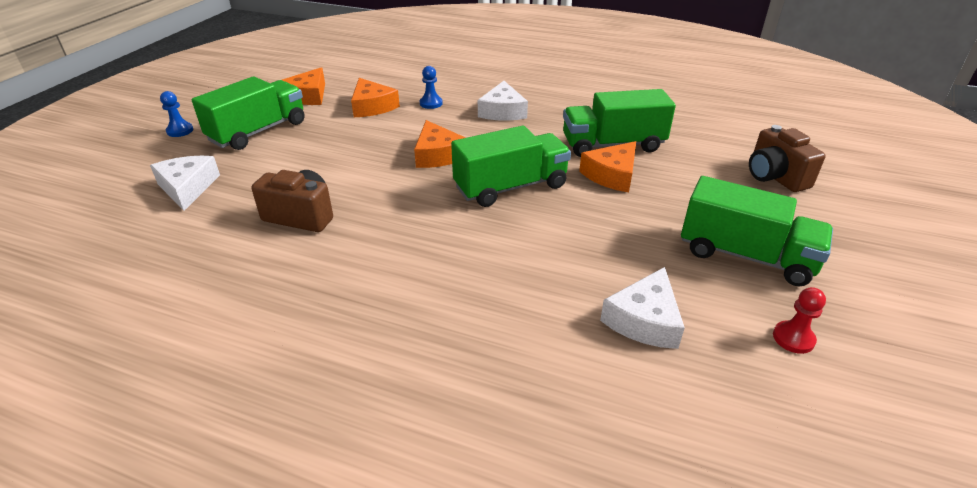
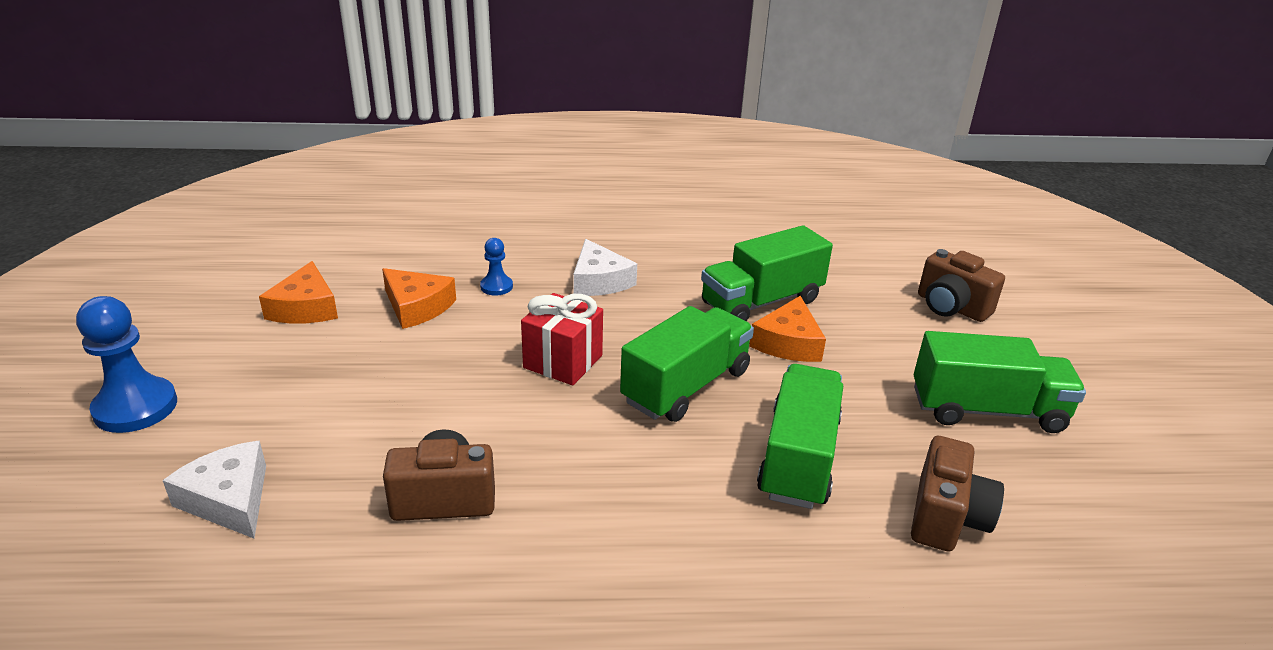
camera: 25 degrees left, 5 degrees down
(180, 131) = (135, 407): blue pawn -> blue pawn, size x1.88
(258, 131) = (272, 381): green truck -> green truck (798, 458)
(438, 155) = (563, 361): orange cheese -> red gift
(644, 320) = (946, 517): white cheese -> brown camera
(793, 338) = (1089, 494): red pawn -> none

